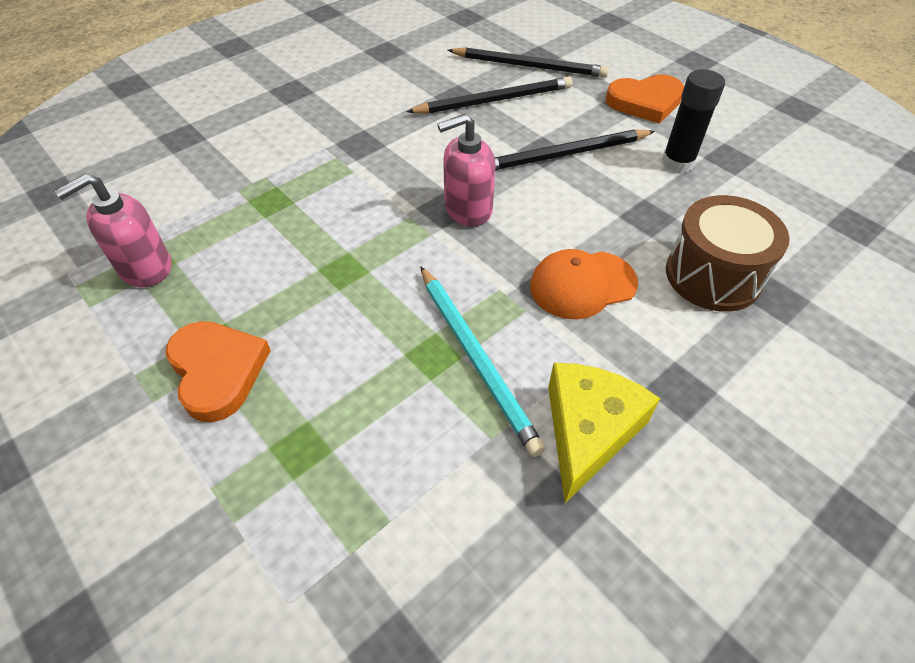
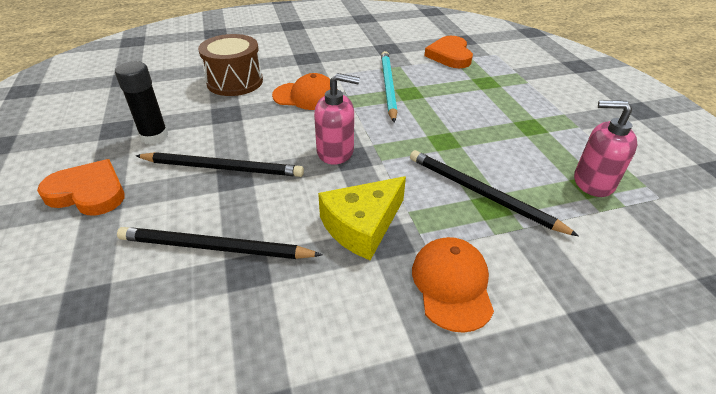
camera: 155 degrees left, 10 degrees down
(145, 268) = (593, 182): pink soap dispenser -> pink soap dispenser turned 150 degrees counterclockwise
(217, 371) = (529, 115): orange heart -> orange heart (450, 55)
(297, 130) = (452, 285): none -> orange cap
(529, 66) = (118, 288): black pencil -> black pencil (482, 193)
(588, 431) = (358, 58): yellow cheese -> yellow cheese (362, 226)

